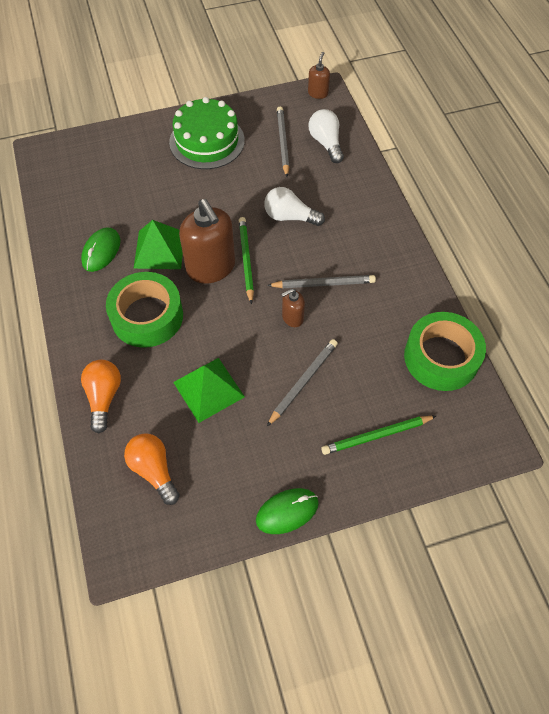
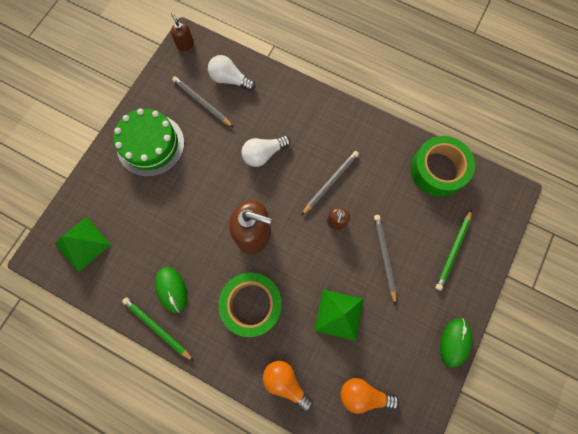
camera: 45 degrees left, 15 degrees up
(159, 249) = (208, 252): green pyramid -> green pyramid (82, 243)
(246, 260) = (269, 209): green pencil -> green pencil (157, 328)

